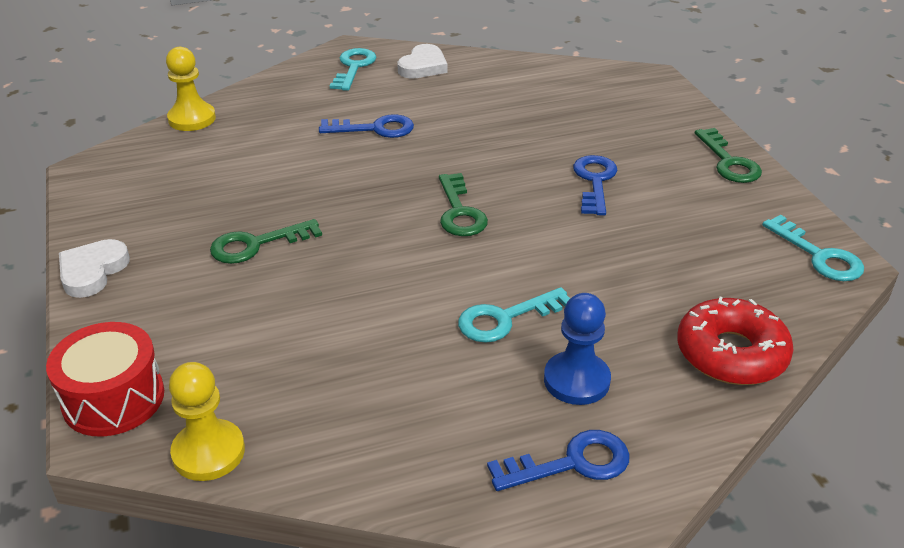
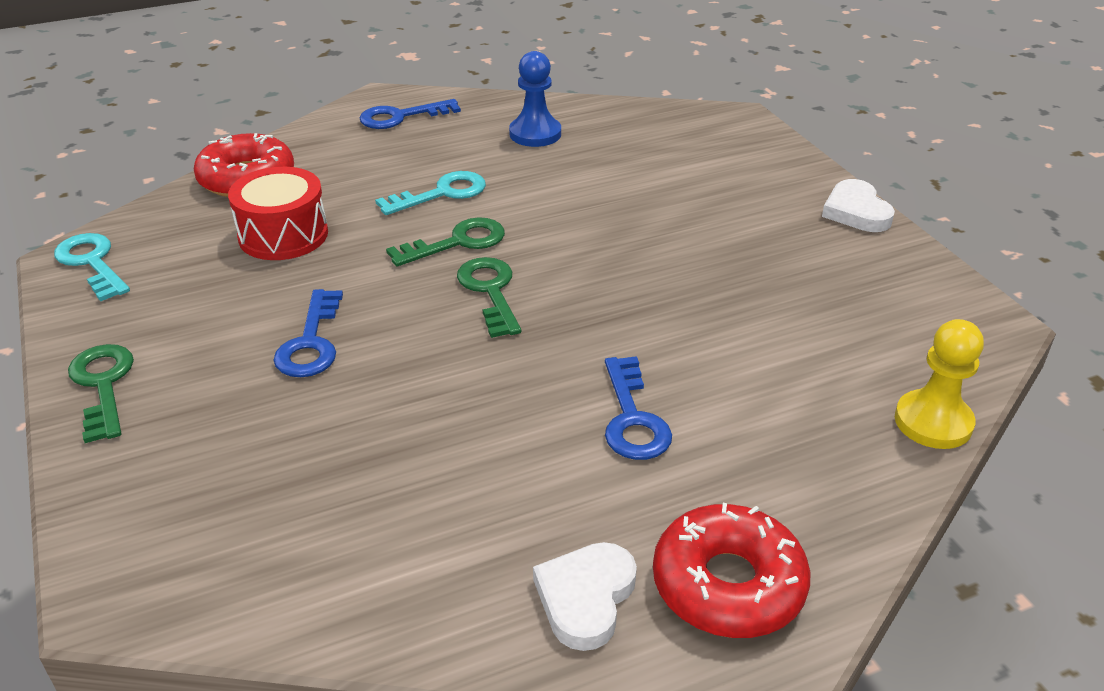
camera: 175 degrees right, 0 degrees up
(92, 271) = (856, 211): white heart -> white heart turned 150 degrees clockwise
(113, 398) = (748, 132): red drum -> red drum (283, 235)
(208, 452) = (656, 111): yellow pawn -> none
(256, 244) = (709, 244): green key -> green key (457, 242)
(354, 67) = (728, 584): turquoise key -> red donut
(375, 129) = (632, 418): blue key -> blue key turned 90 degrees counterclockwise
(576, 380) = (386, 157): blue pawn -> blue pawn (535, 134)

